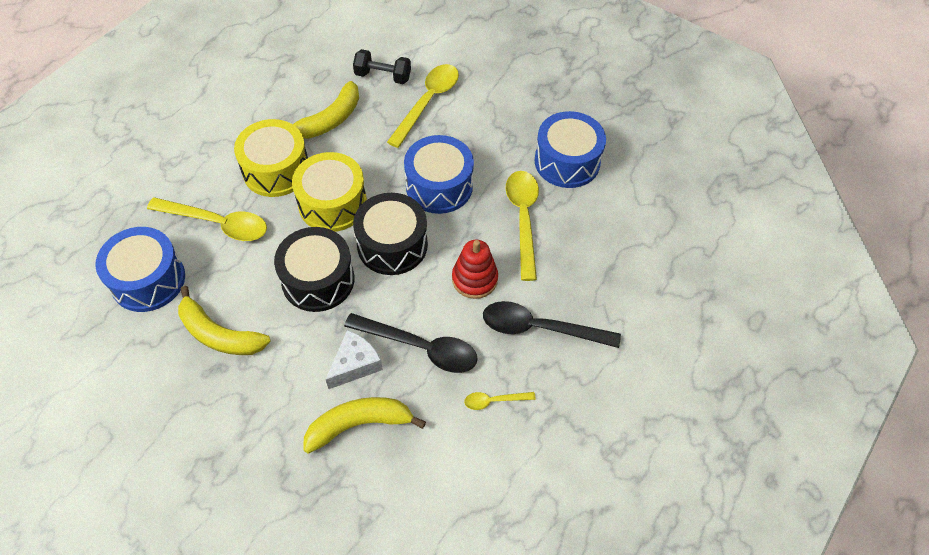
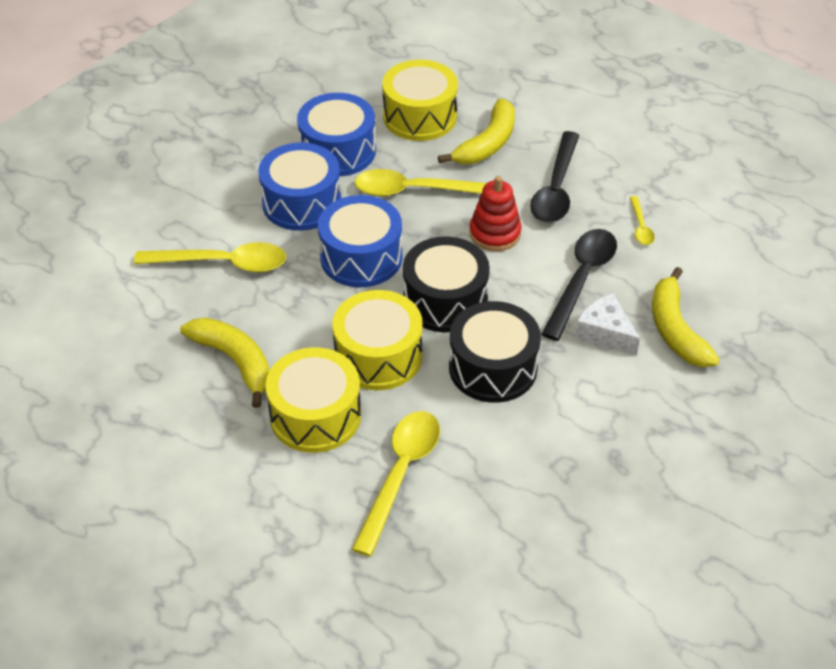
camera: 85 degrees left, 10 degrees down
(148, 280) = (488, 544): blue drum -> blue drum (301, 203)
(219, 334) = (569, 460): yellow banana -> yellow banana (487, 143)
(383, 76) = (164, 306): black dumbbell -> none
(427, 102) = (222, 263): yellow spoon -> yellow spoon turned 150 degrees clockwise
(624, 217) = (420, 116): none -> yellow drum

